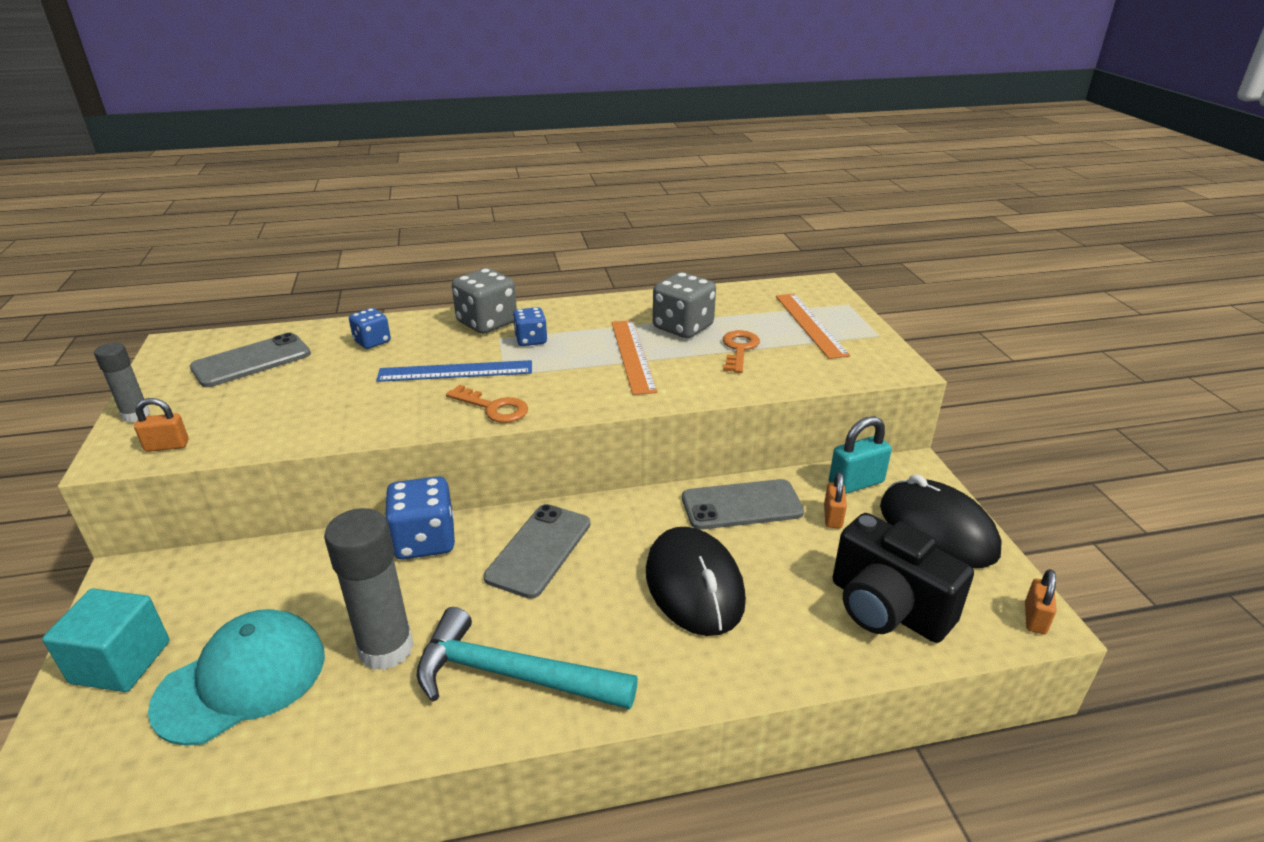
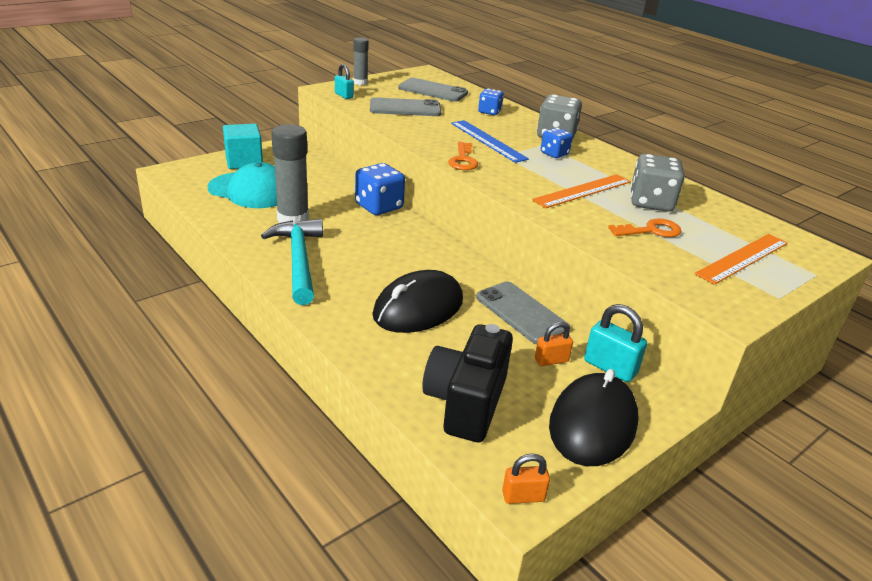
camera: 60 degrees right, 0 degrees up
(167, 446) = (344, 95): orange padlock -> turquoise padlock
(539, 550) = (402, 243): grey phone -> grey phone (405, 108)

